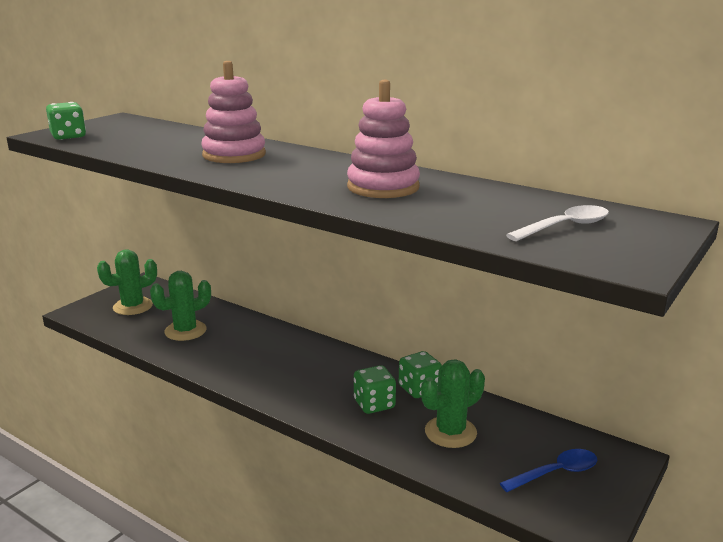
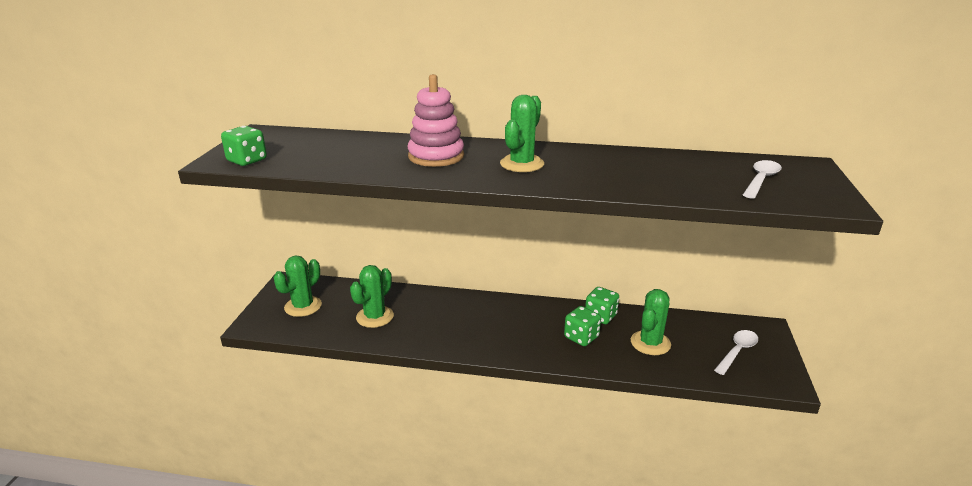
camera: 25 degrees left, 5 degrees up
(306, 172) = (522, 164): none -> green cactus
(383, 187) = (599, 168): pink stacking toy -> none
(555, 473) = (737, 351): blue spoon -> white spoon

